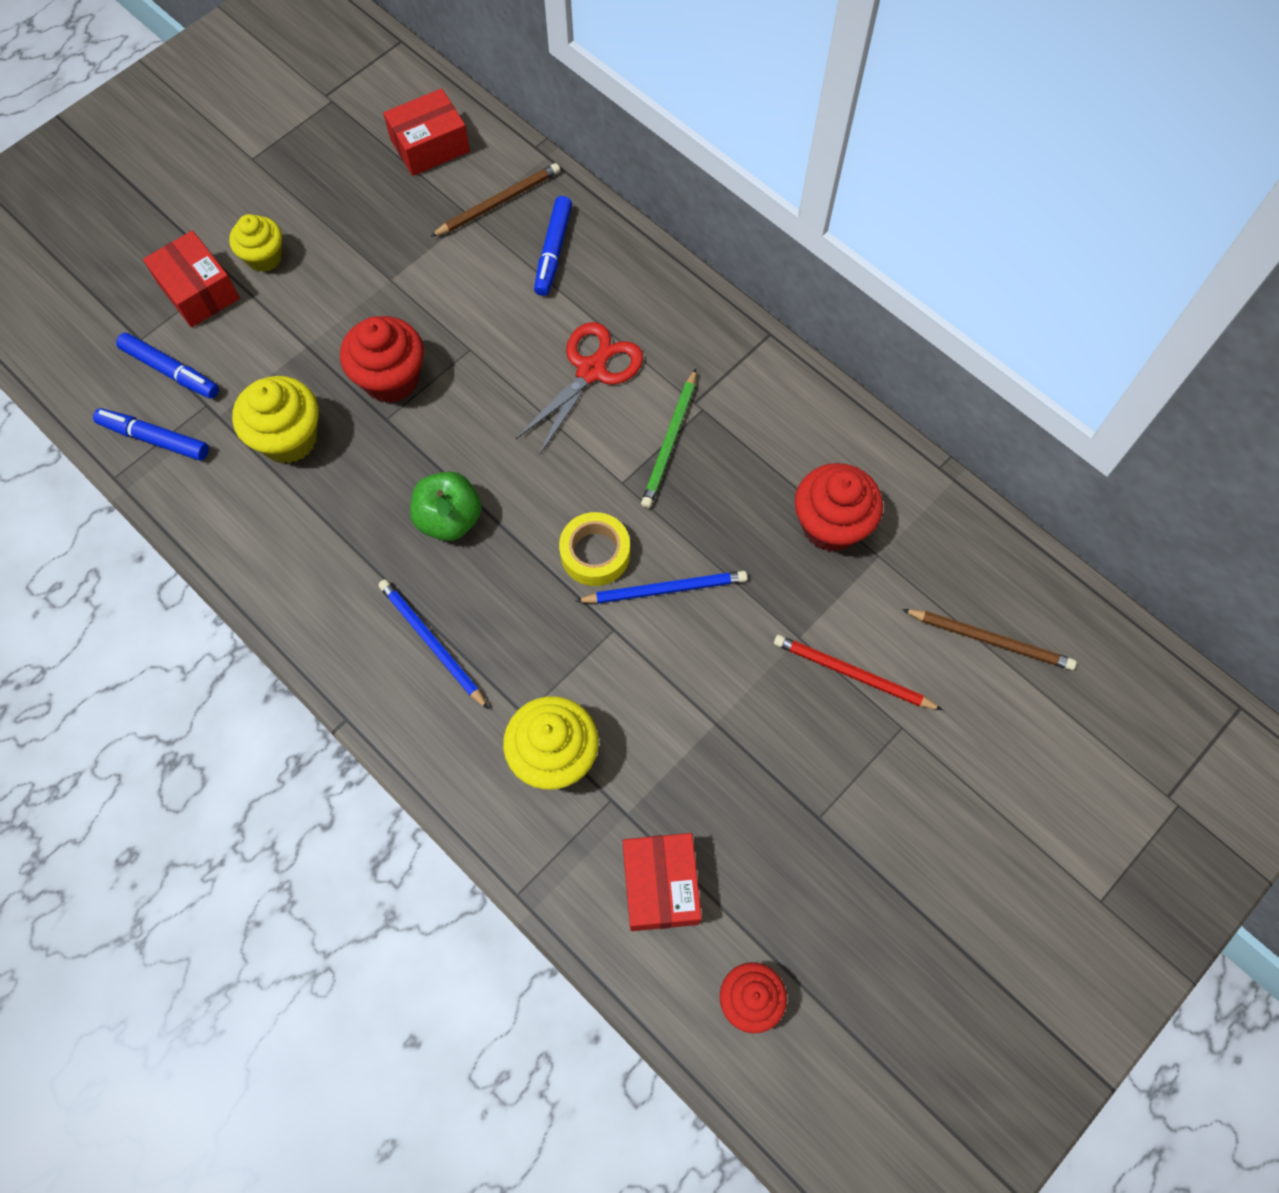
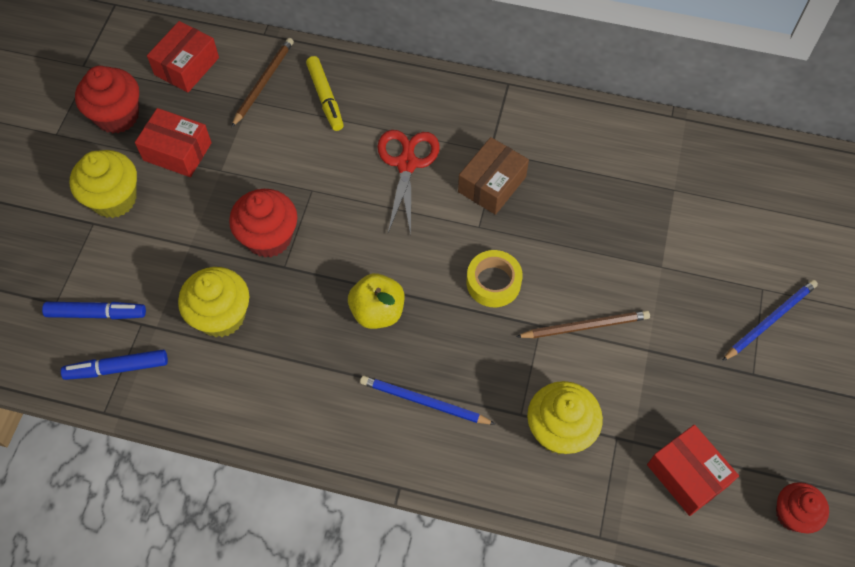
camera: 30 degrees left, 5 degrees down
(198, 291) = (79, 246): red box -> red box (177, 151)
(264, 257) = (114, 199): yellow cupcake -> yellow cupcake, size x1.51
(449, 519) = (377, 311): green apple -> yellow apple
(553, 251) = (325, 97): blue marker -> yellow marker
(665, 589) = (555, 281): blue pencil -> blue pencil (770, 320)
(670, 442) = (492, 184): green pencil -> brown box
(831, 525) = (631, 185): red cupcake -> red cupcake (117, 116)
(852, 674) = (710, 272): red pencil -> none
(990, 640) = (776, 206): brown pencil -> brown pencil (585, 326)

